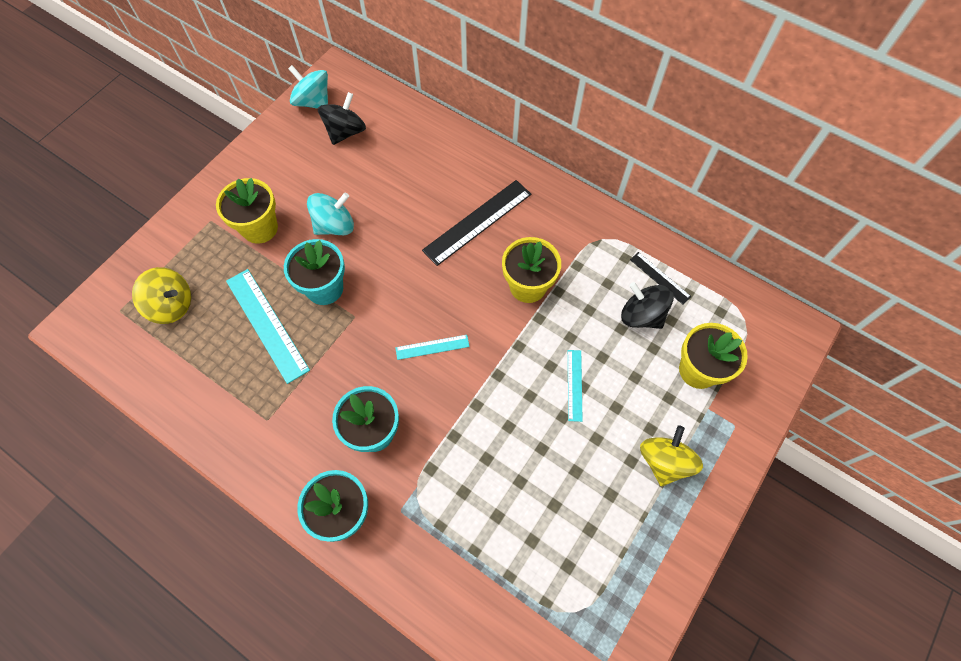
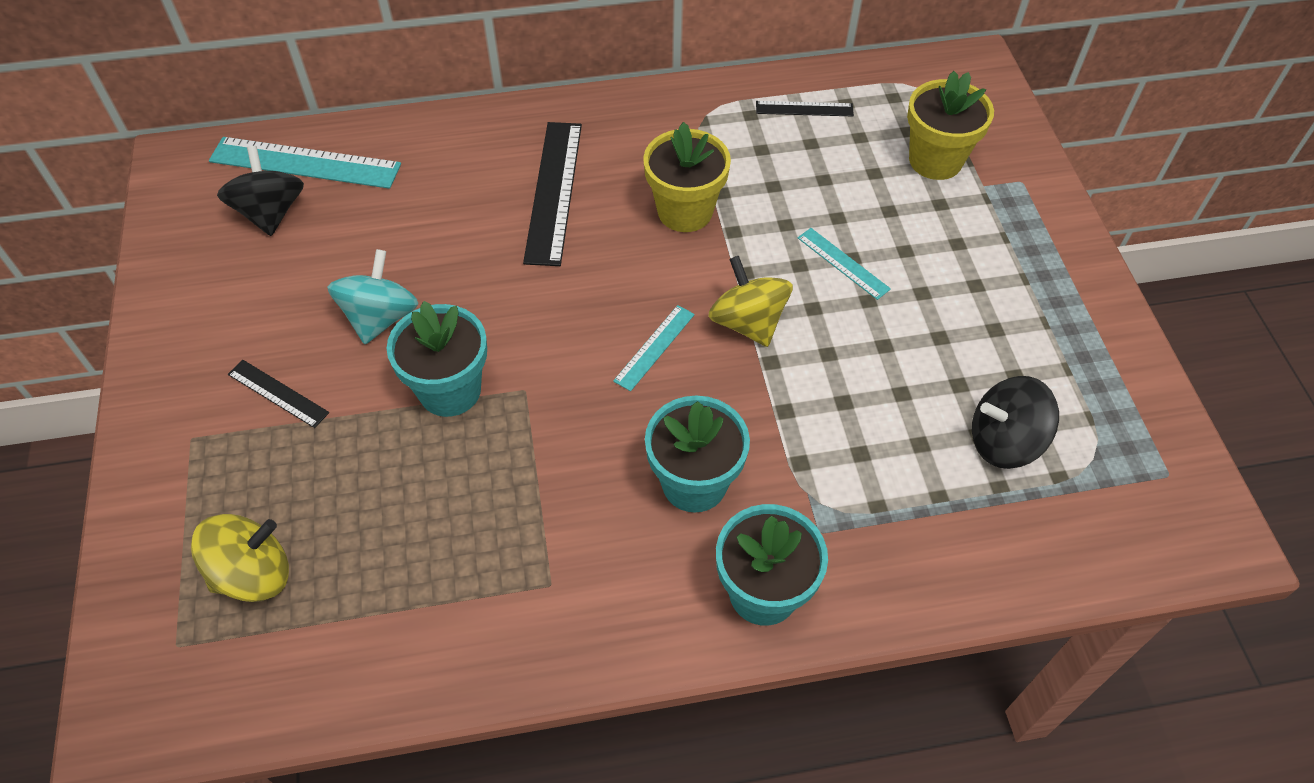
camera: 45 degrees left, 10 degrees down
(260, 228) = (278, 393): yellow flower pot -> black ruler
(267, 324) = (421, 486): turquoise ruler -> turquoise ruler (305, 163)
(313, 102) = (183, 210): turquoise spinning top -> none
(642, 315) = (828, 153): black spinning top -> black spinning top (1004, 441)
(664, 461) = (1003, 260): yellow spinning top -> yellow spinning top (748, 322)

